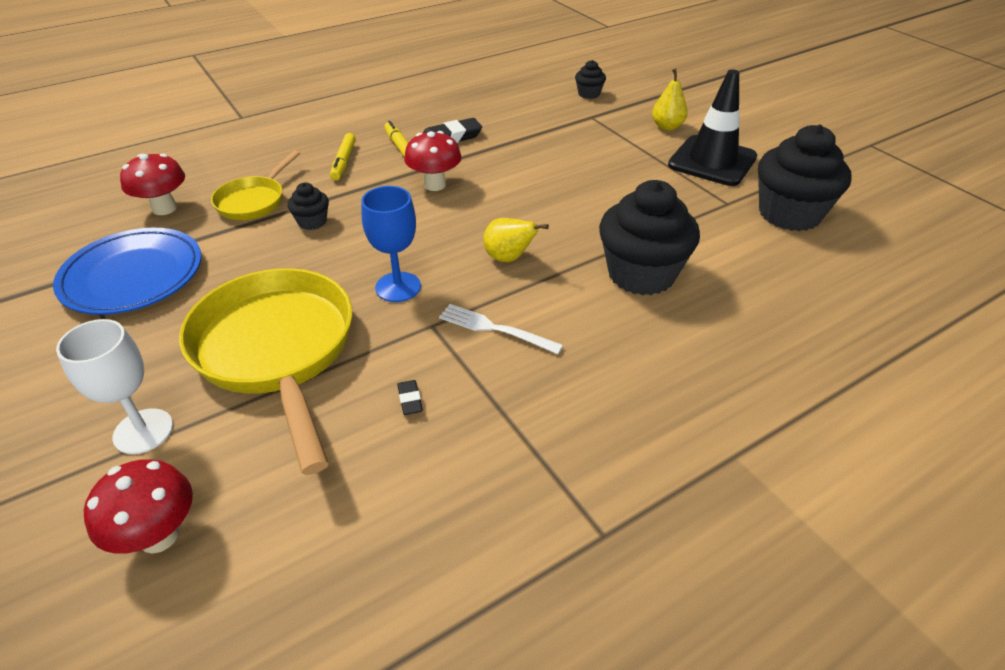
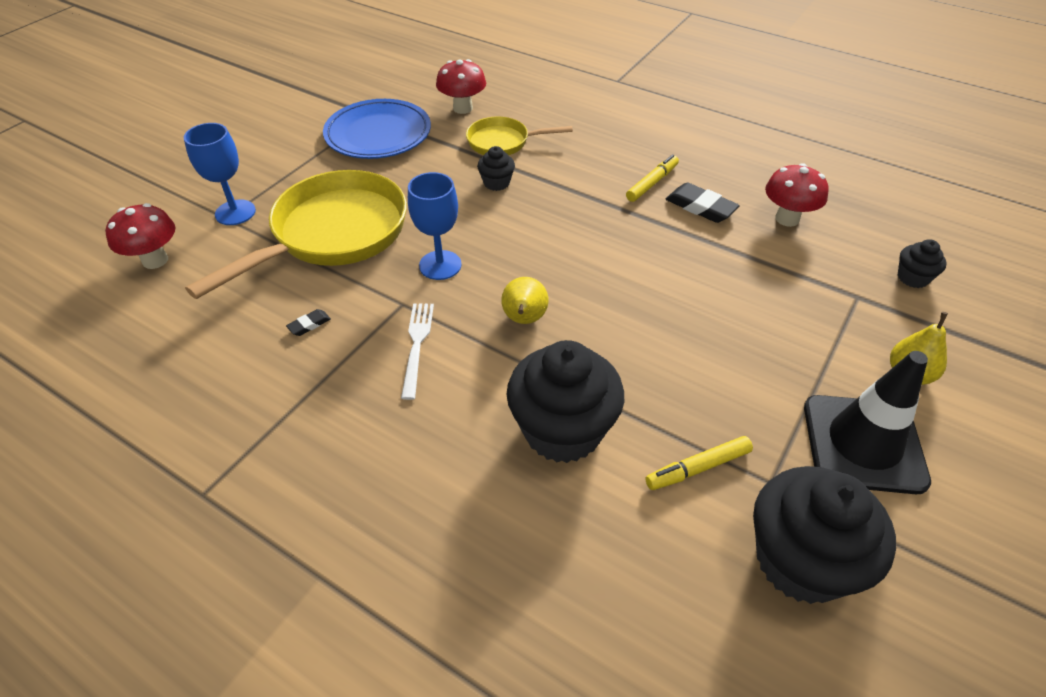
camera: 65 degrees right, 5 degrees up
(143, 431) = (235, 212): white goblet -> blue goblet
(344, 161) = (598, 161): yellow marker -> yellow marker (698, 468)
(435, 185) = (607, 228): red mushroom -> red mushroom (787, 219)

